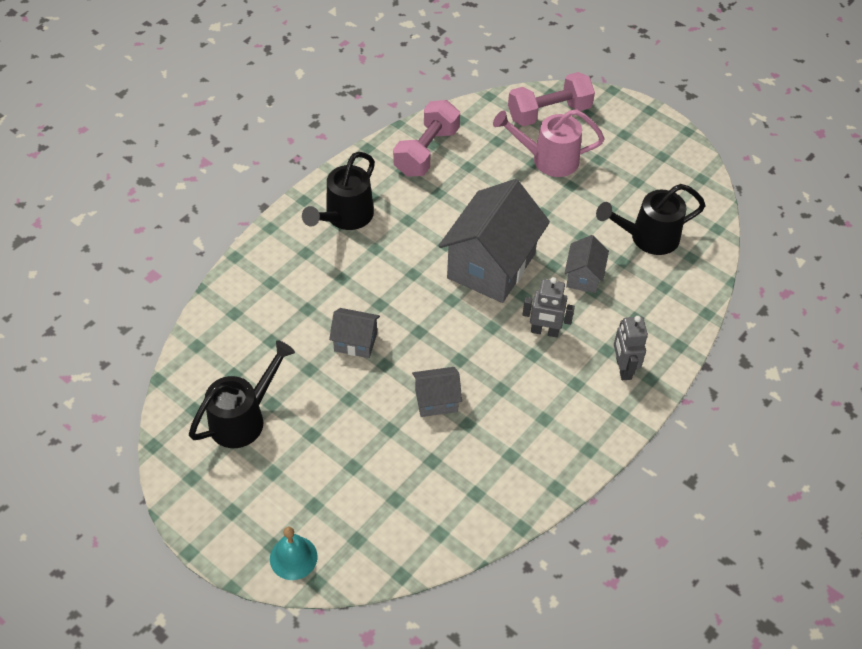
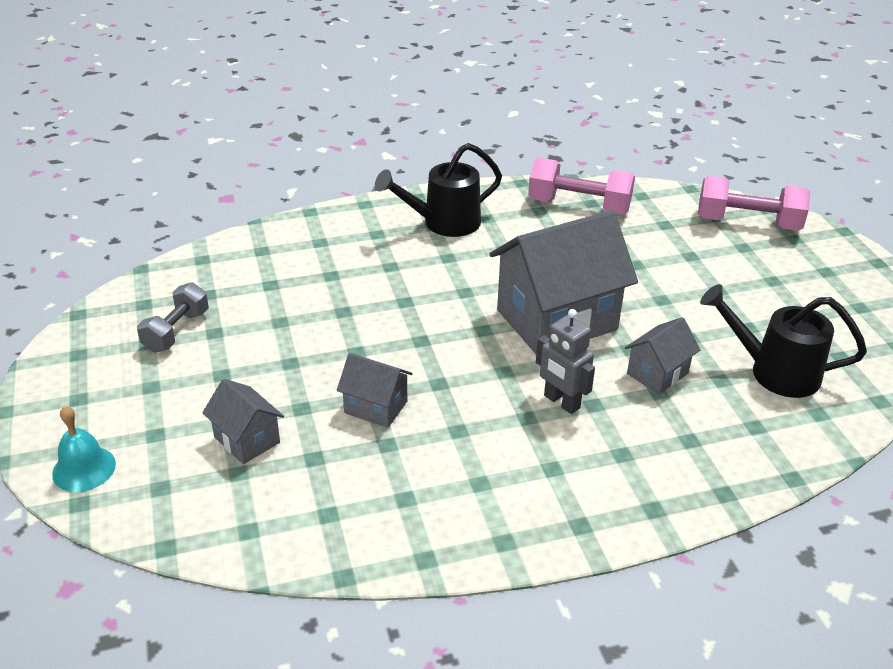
camera: 35 degrees right, 15 degrees down
(243, 418) = (176, 331): black watering can -> grey dumbbell
(355, 342) = (347, 320): grey house -> grey house (247, 440)
(426, 152) = (579, 206): pink dumbbell -> pink dumbbell turned 45 degrees clockwise
(548, 159) = (710, 259): pink watering can -> none
(623, 368) = (626, 481): grey robot -> none

